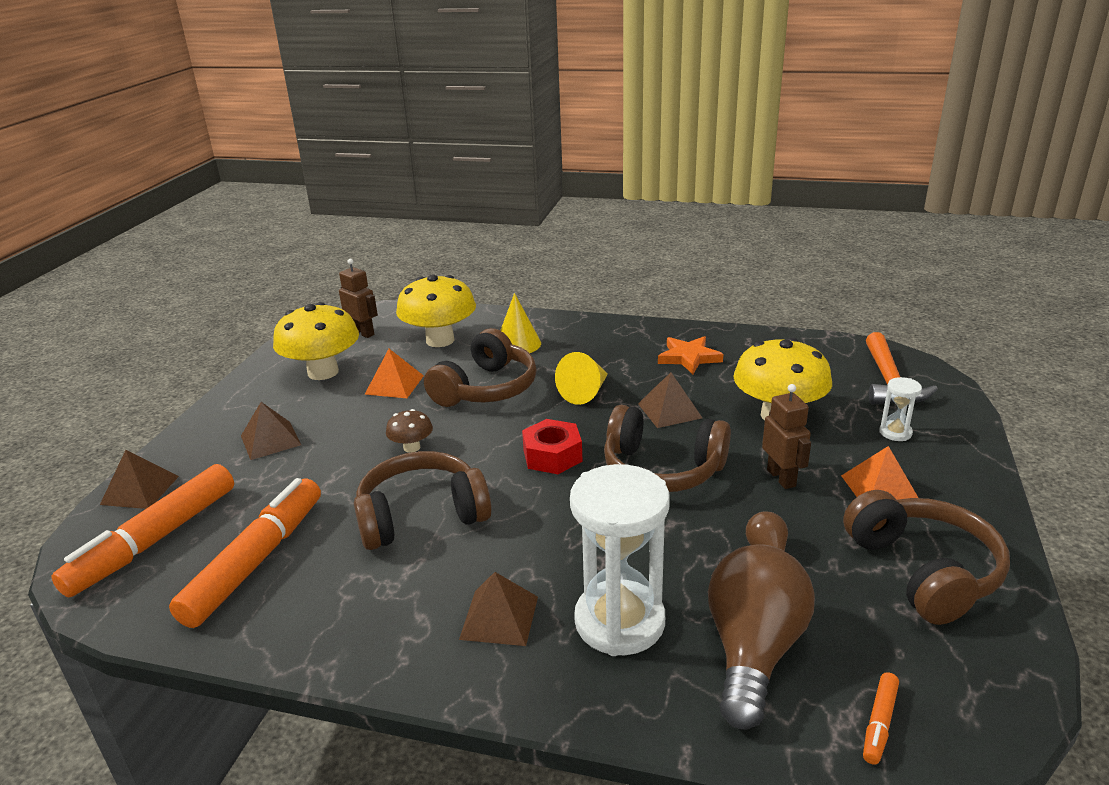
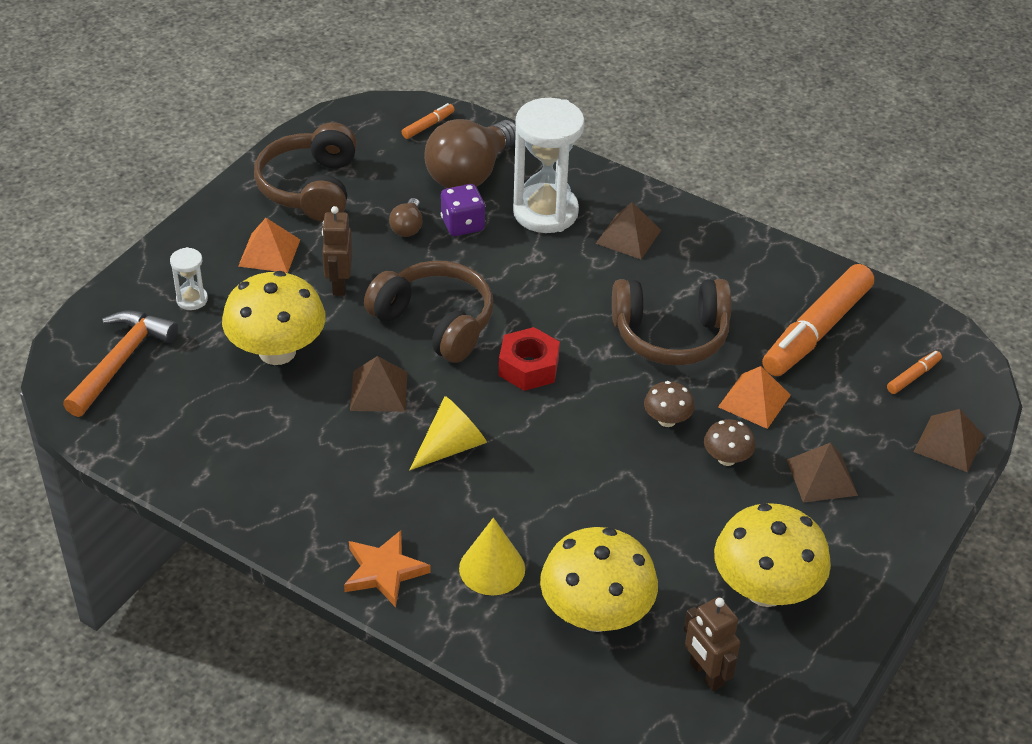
camera: 165 degrees left, 15 degrees up
(154, 540) = (913, 376): orange marker -> orange marker, size x0.42
(355, 434) = (727, 458): none -> brown mushroom
(394, 384) = (673, 532): orange pyramid -> orange pyramid (754, 400)
(486, 388) = (563, 489): brown headphones -> none
(689, 357) = (296, 468): orange star -> orange star (384, 571)
(709, 575) = (462, 224): none -> purple dice

